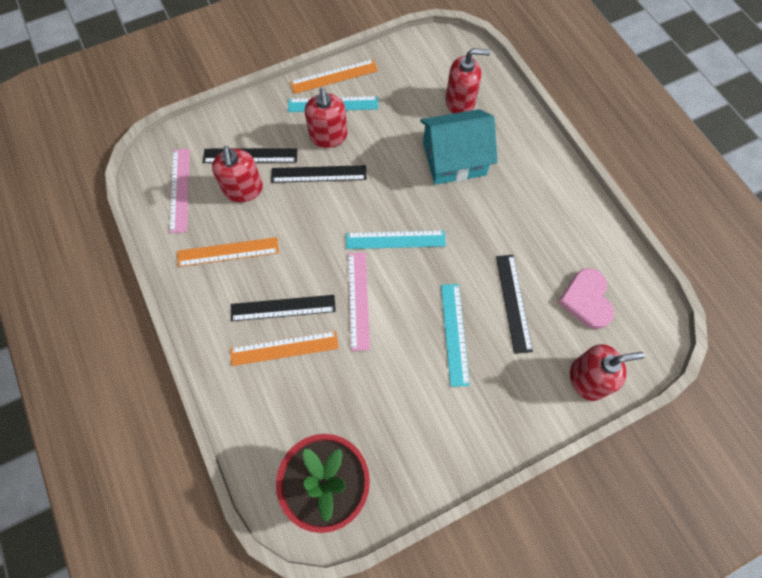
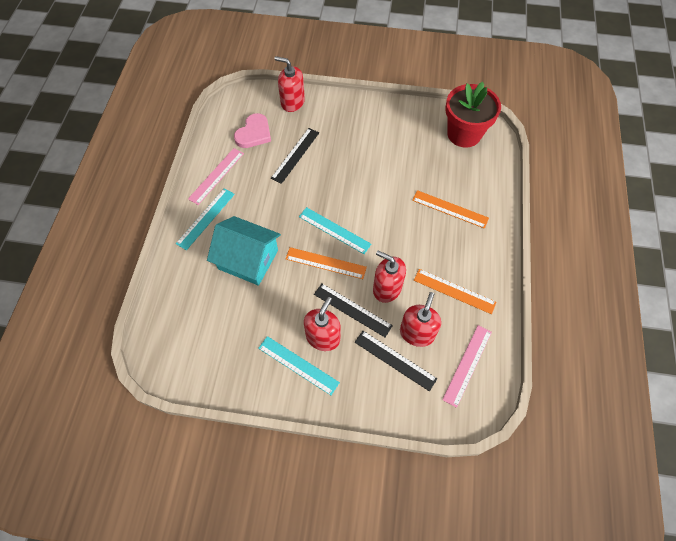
camera: 145 degrees left, 5 degrees down
(283, 308) = (437, 232): black ruler -> none
(334, 76) = (277, 393): orange ruler -> orange ruler (325, 263)
(358, 300) = (386, 209): pink ruler -> pink ruler (216, 176)
(454, 333) = (343, 159): turquoise ruler -> turquoise ruler (205, 218)
(460, 102) = (202, 300): red soap dispenser -> red soap dispenser (387, 288)

